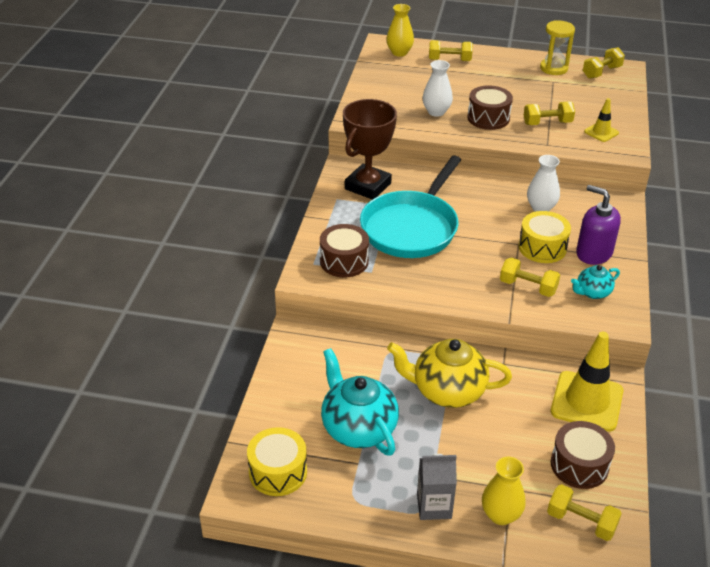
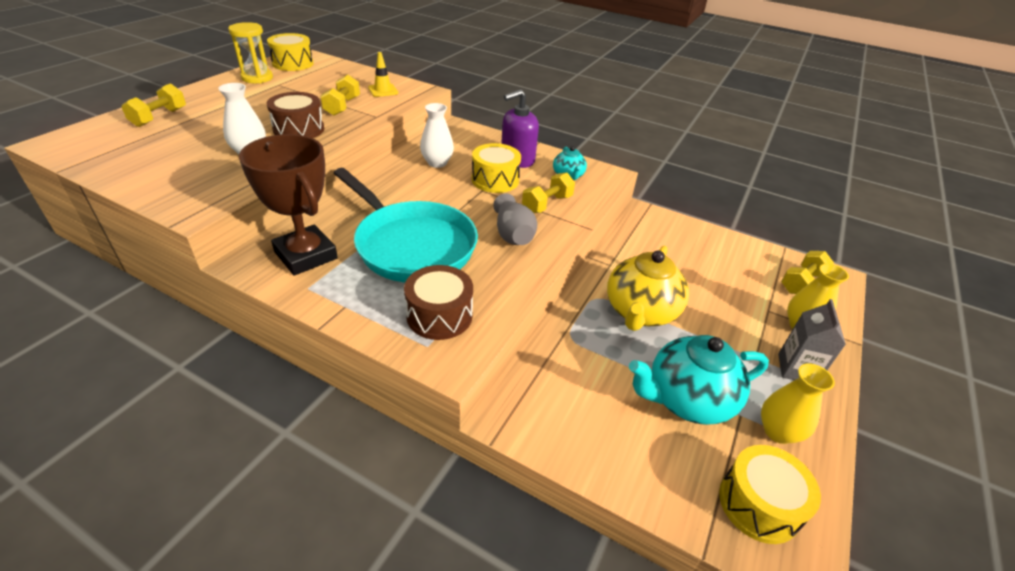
camera: 75 degrees left, 0 degrees up
(399, 52) = (91, 140): yellow vase -> yellow vase (778, 431)
(464, 275) = (513, 234): none -> grey vase
(579, 465) = (739, 263): brown drum -> none
(586, 401) = (666, 235): yellow traffic cone -> none
(601, 72) = (293, 63): yellow dumbbell -> yellow drum

